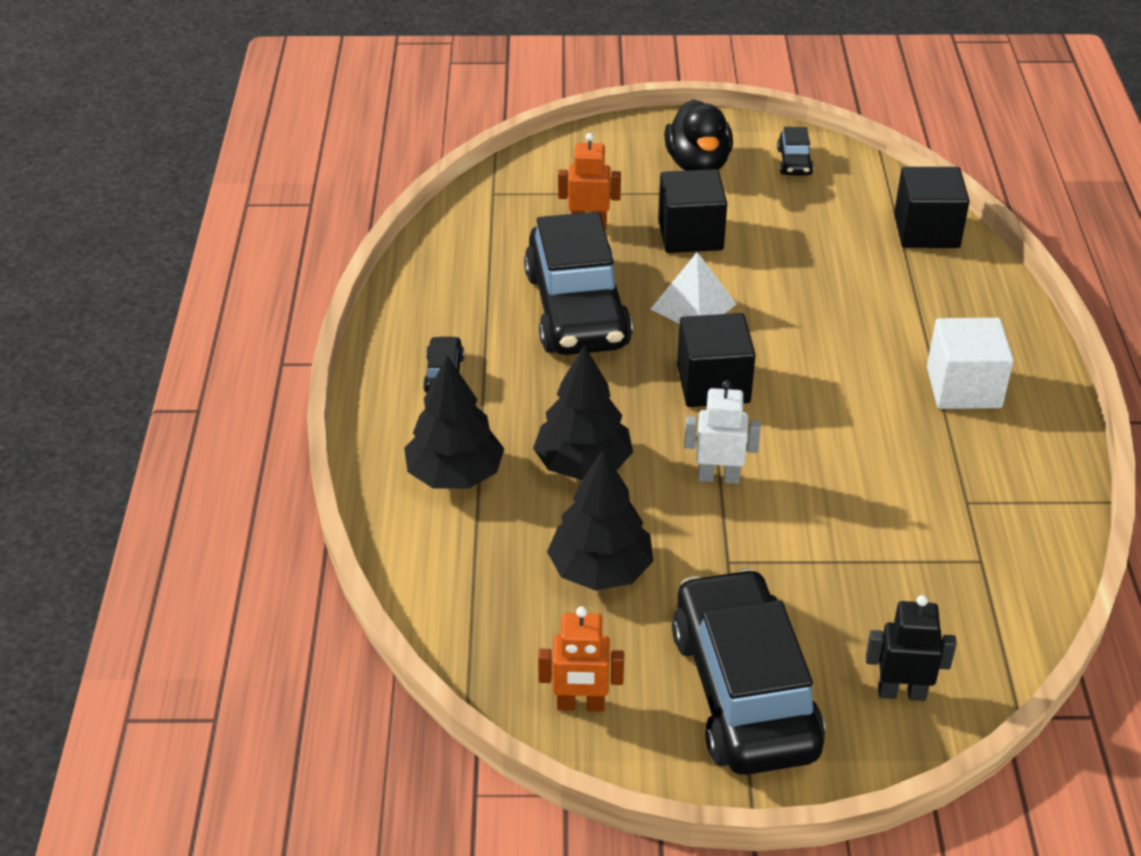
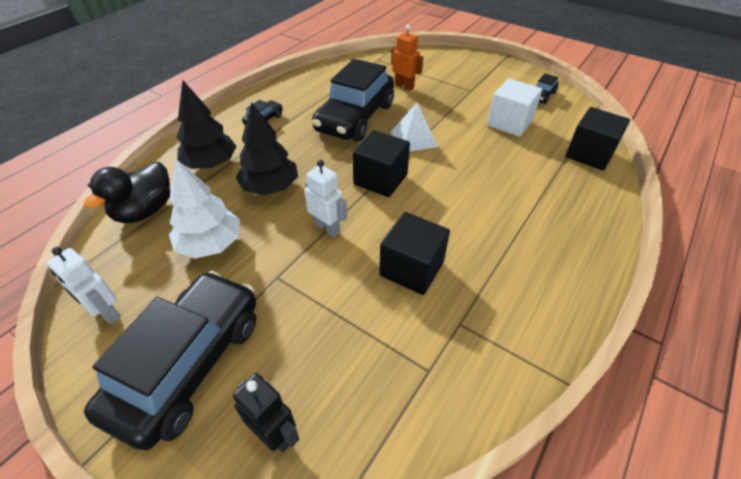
camera: 35 degrees right, 5 degrees up
(580, 705) = (106, 313): orange robot -> white robot
(600, 570) = (210, 244): black tree -> white tree
(690, 235) = (449, 107): black cube -> black cube (412, 268)
(698, 164) = (488, 80): black duck -> black duck (145, 211)
(963, 387) = (529, 249): white cube -> white cube (509, 123)

